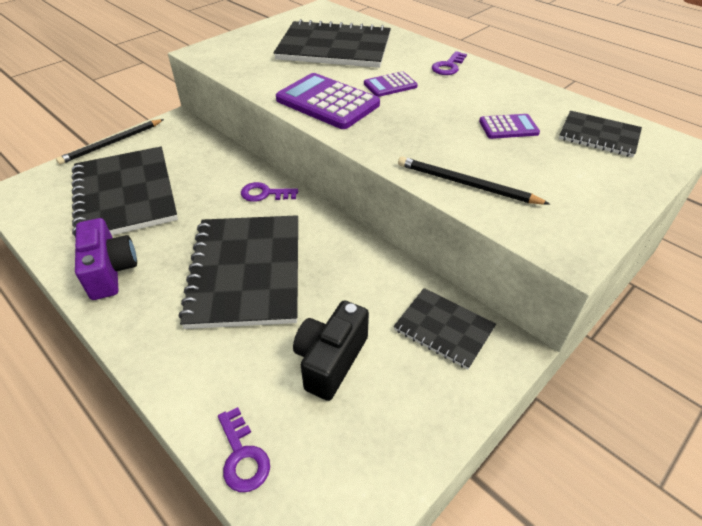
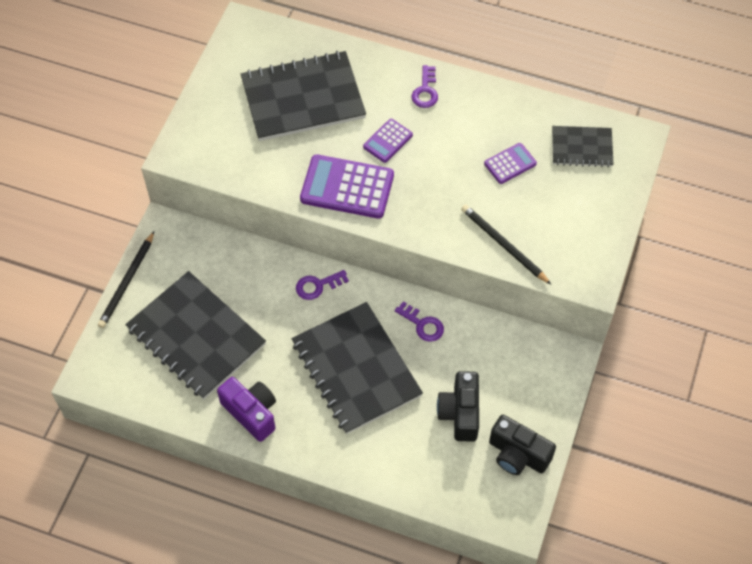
camera: 25 degrees left, 15 degrees up
(242, 456) = (443, 496): purple key -> purple key (422, 324)
(377, 444) = (517, 454): none -> black camera
(444, 329) = (523, 357): black notebook -> none
(466, 184) = (503, 245): black pencil -> black pencil turned 45 degrees clockwise

